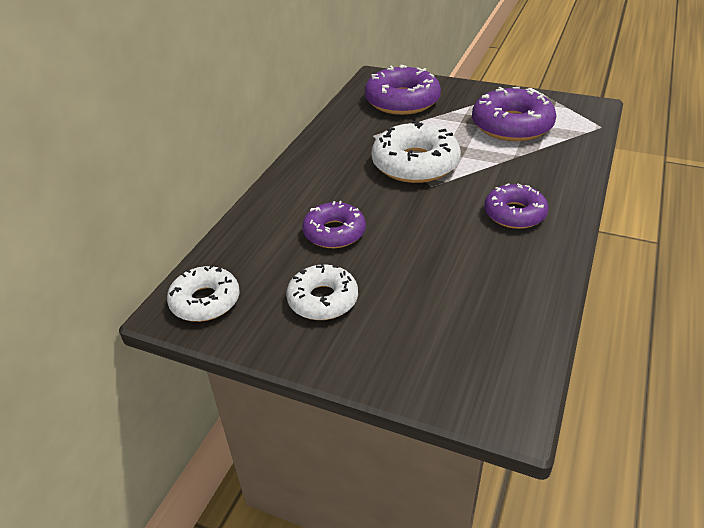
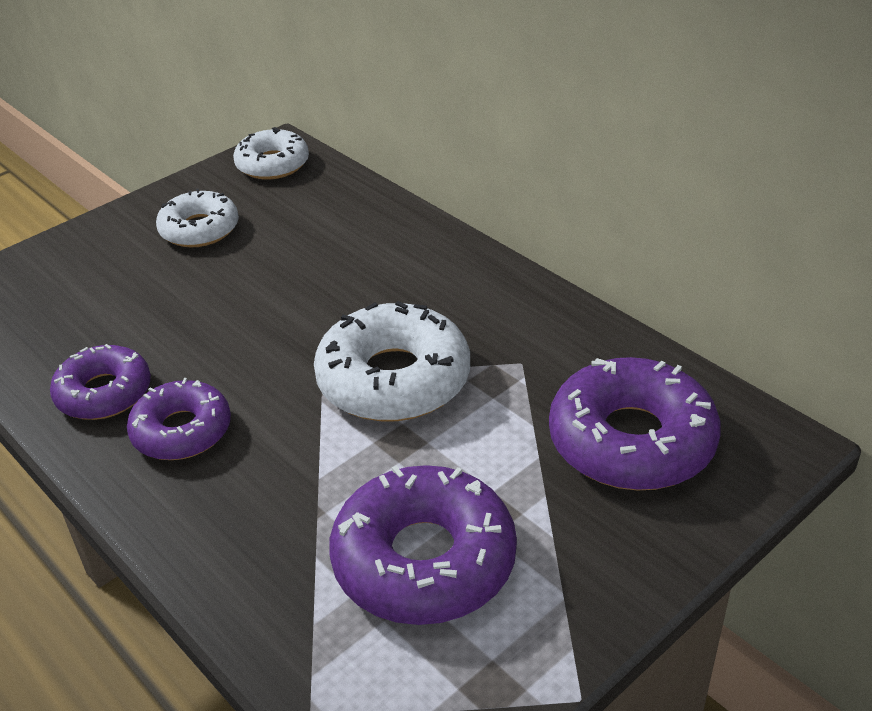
camera: 115 degrees right, 0 degrees up
(334, 233) = (300, 262): purple donut -> purple donut (104, 393)

